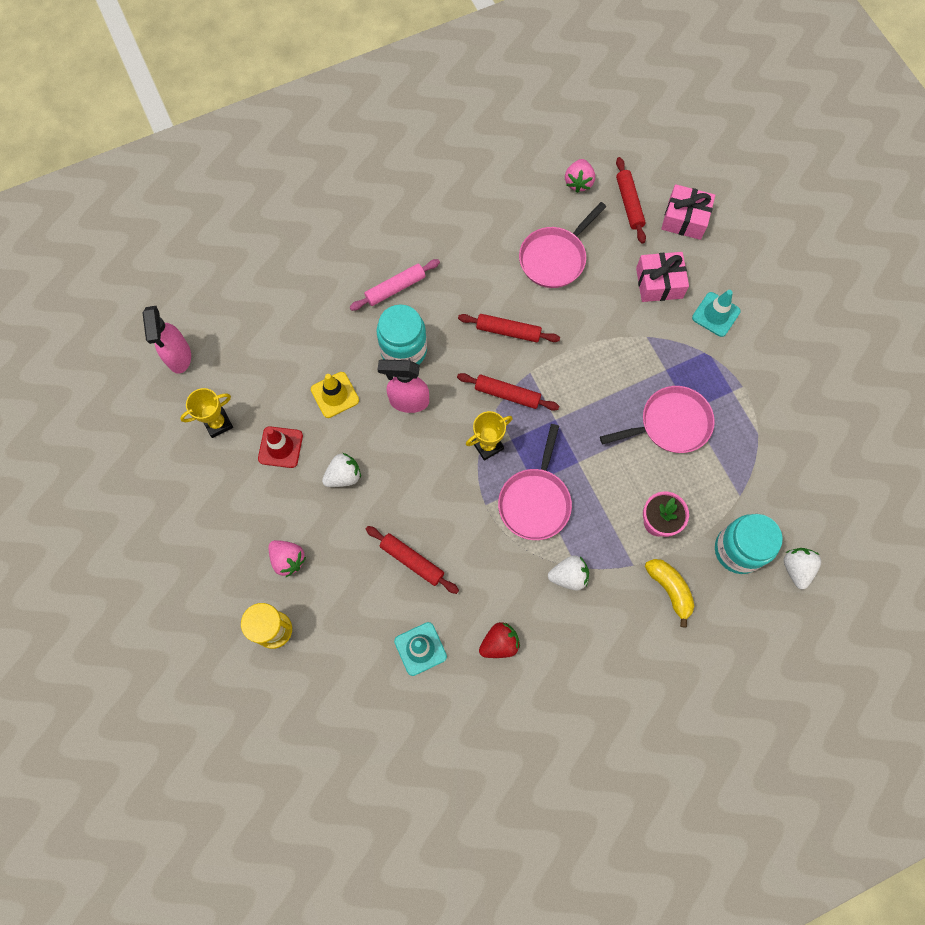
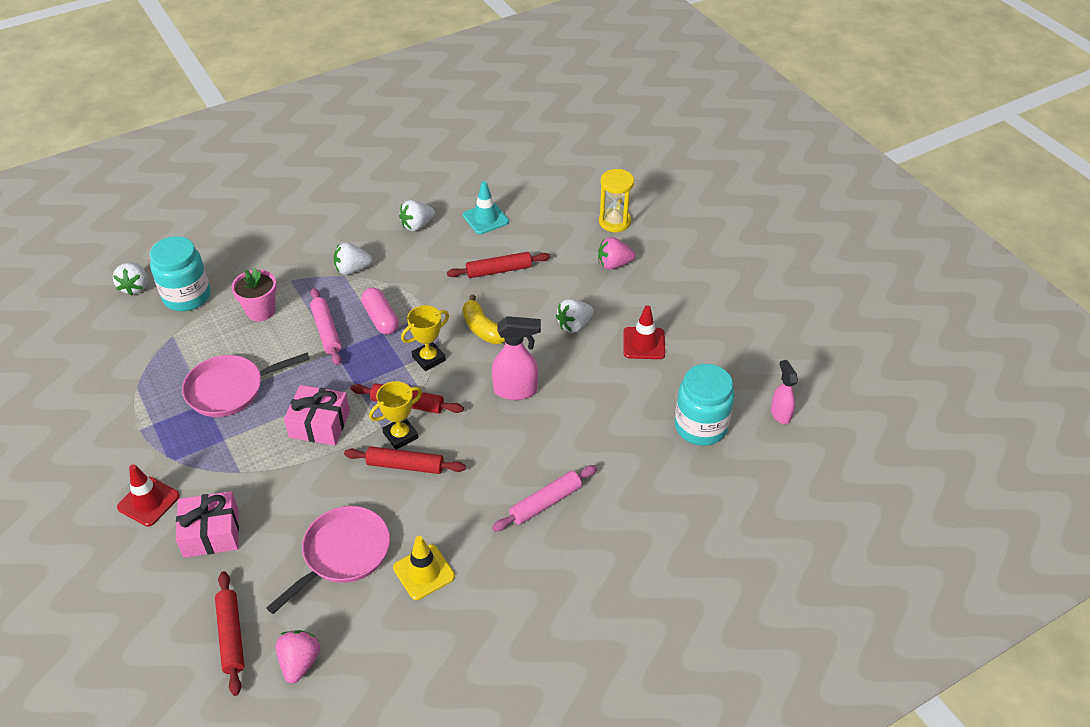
camera: 175 degrees right, 25 degrees down
(179, 357) = (780, 414): pink spray bottle -> pink spray bottle, size x0.64
(218, 423) = (715, 358): yellow trophy -> yellow trophy (400, 435)
(288, 559) = (614, 264): pink strawberry -> pink strawberry turned 45 degrees counterclockwise
(335, 395) = (597, 391): yellow traffic cone -> yellow traffic cone (424, 572)
(404, 350) = (527, 438): turquoise jar -> turquoise jar (700, 426)
(412, 561) = (499, 270): red rolling pin -> red rolling pin turned 45 degrees counterclockwise
(499, 643) = (417, 225): red strawberry -> white strawberry
(535, 501) = (381, 318): pink pan -> pink capsule
(588, 489) = (326, 331): none -> pink rolling pin
(669, 589) = (259, 266): yellow banana -> yellow banana (482, 329)
(685, 219) = (157, 620): pink gift -> pink gift (319, 424)
(716, 314) = (148, 501): turquoise traffic cone -> red traffic cone

